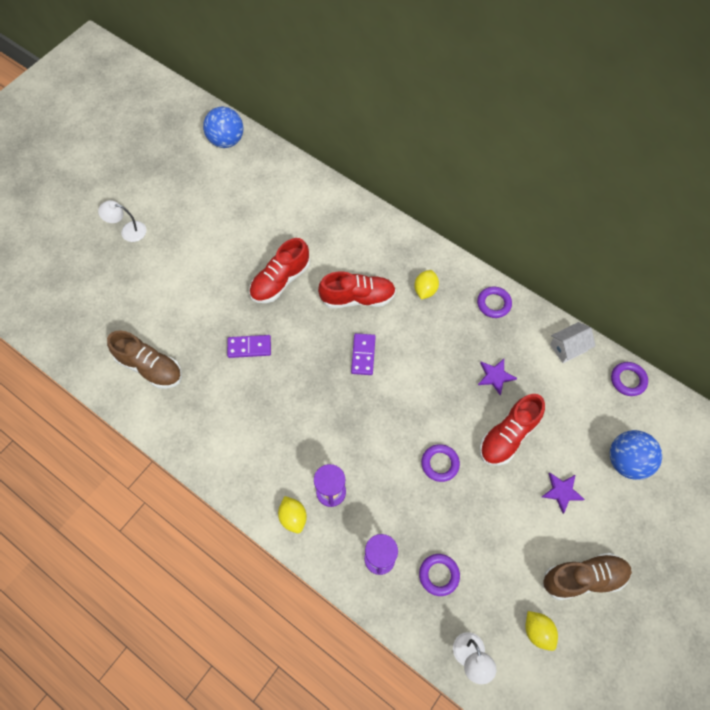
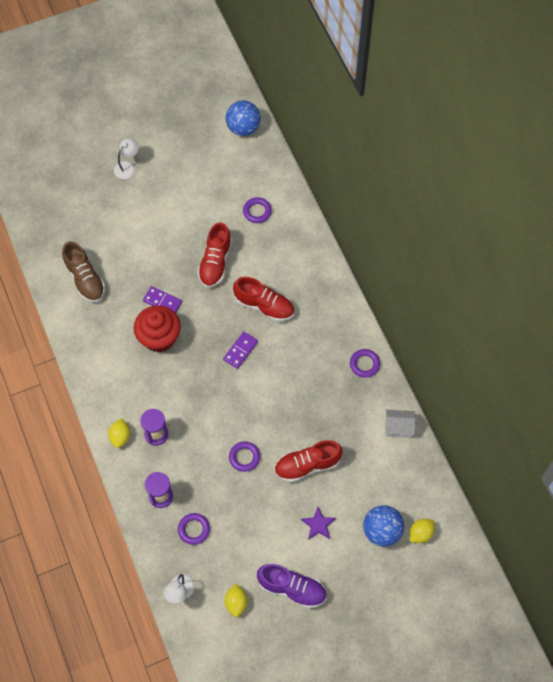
camera: 30 degrees right, 0 degrees up
(128, 231) = (127, 166): white lamp -> white lamp turned 90 degrees clockwise
(269, 387) = (159, 338): none -> red cupcake
(280, 280) = (215, 263): red shoe -> red shoe turned 60 degrees counterclockwise
(425, 290) = (319, 326): yellow lemon -> yellow lemon (420, 533)
(495, 376) = (327, 418): purple star -> none
(583, 578) = (292, 588): brown shoe -> purple shoe
(628, 380) = (426, 475): purple ring -> purple ring (257, 211)

